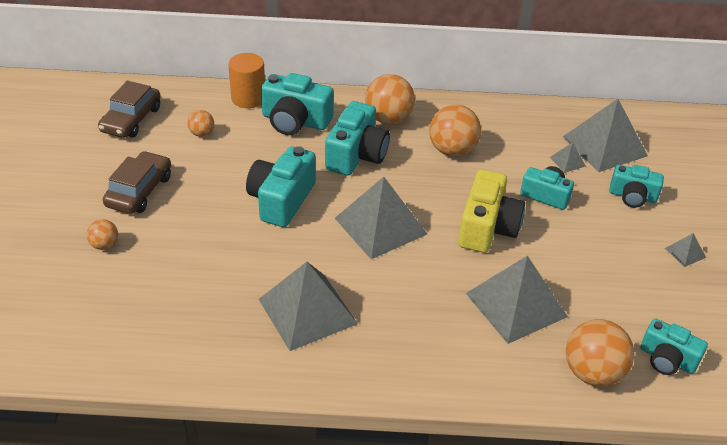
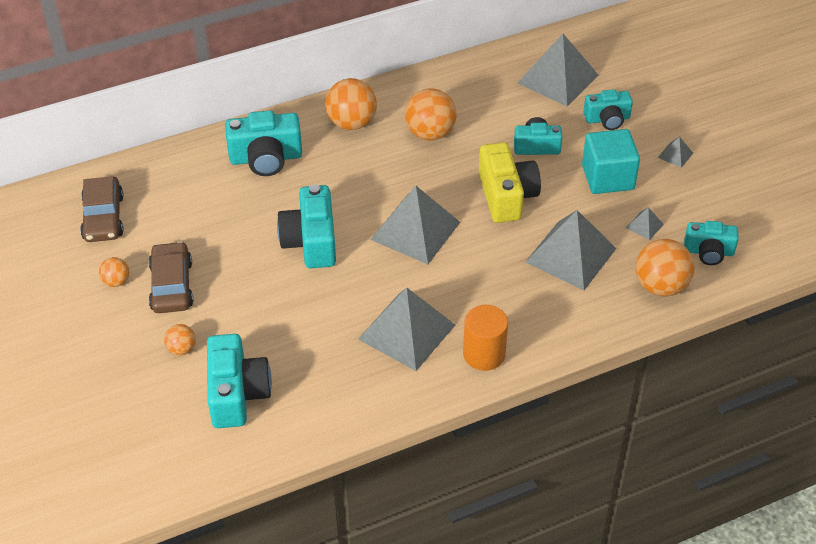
camera: 25 degrees left, 5 degrees up
(202, 133) = (185, 205): orange ball -> orange ball (116, 281)
(248, 98) = (202, 151): orange cylinder -> orange cylinder (484, 354)
(356, 155) = (347, 171): turquoise camera -> turquoise camera (237, 394)
(567, 161) = (535, 106): grey pyramid -> grey pyramid (644, 226)
(600, 248) = (607, 177): none -> turquoise cube

